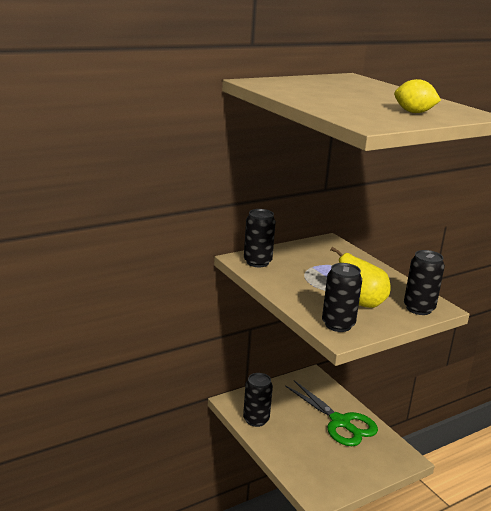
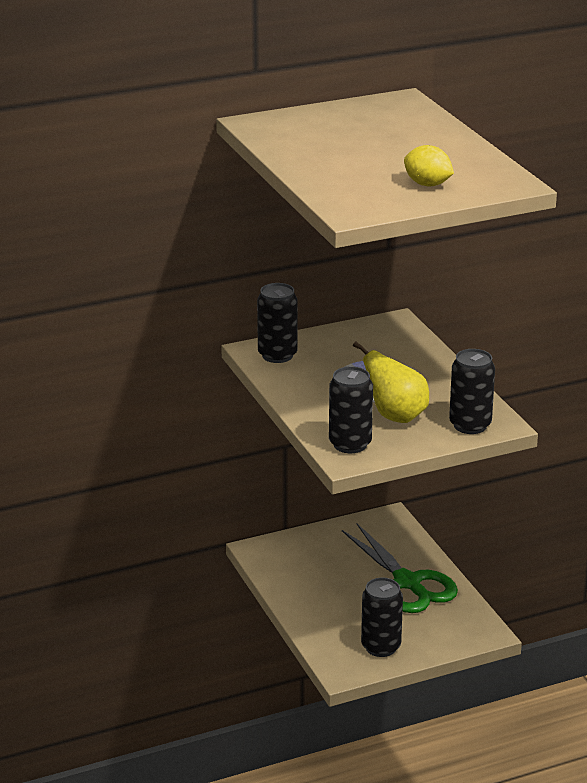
camera: 10 degrees right, 5 degrees up
(256, 420) = (287, 574): black can -> black can (381, 647)

